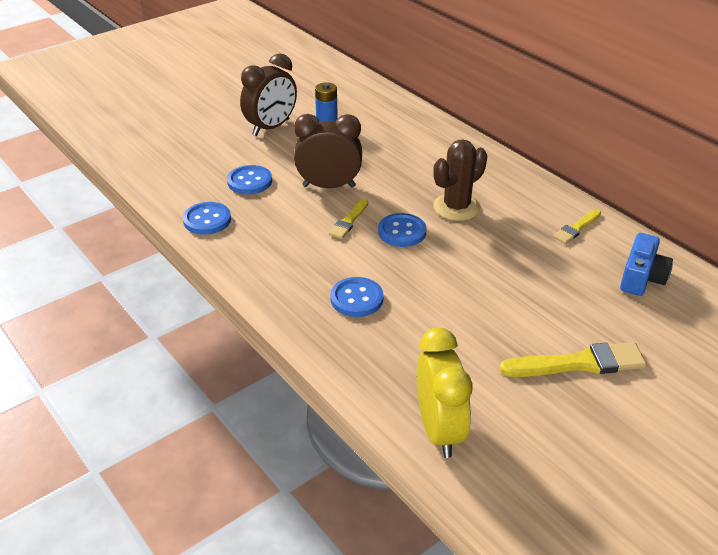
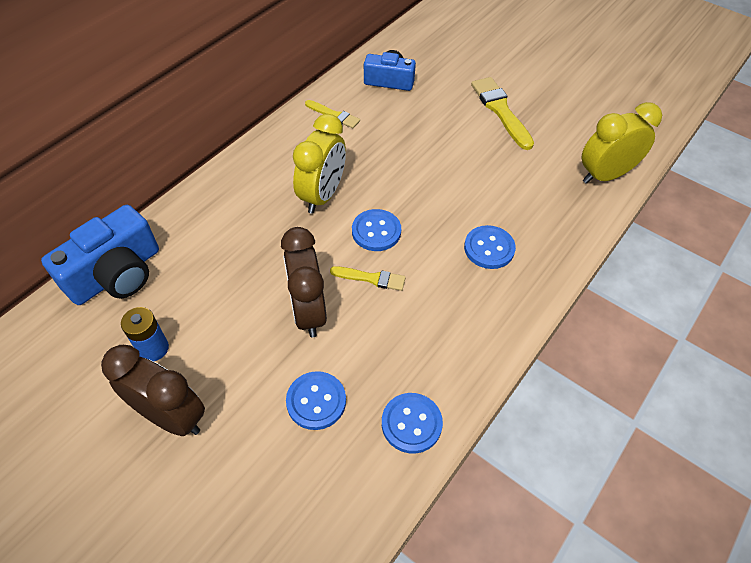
camera: 105 degrees left, 15 degrees up
(398, 110) = (116, 274): none -> blue camera
(456, 207) = (322, 195): brown cactus -> yellow clock

